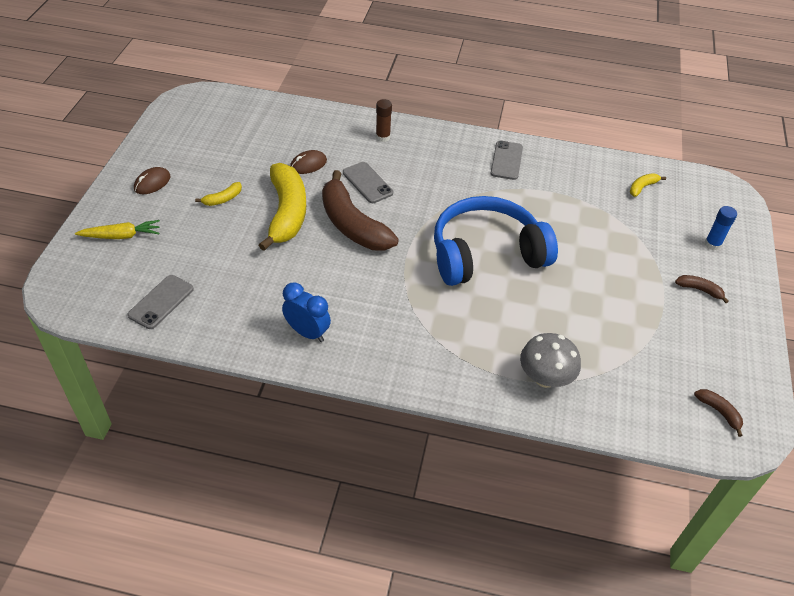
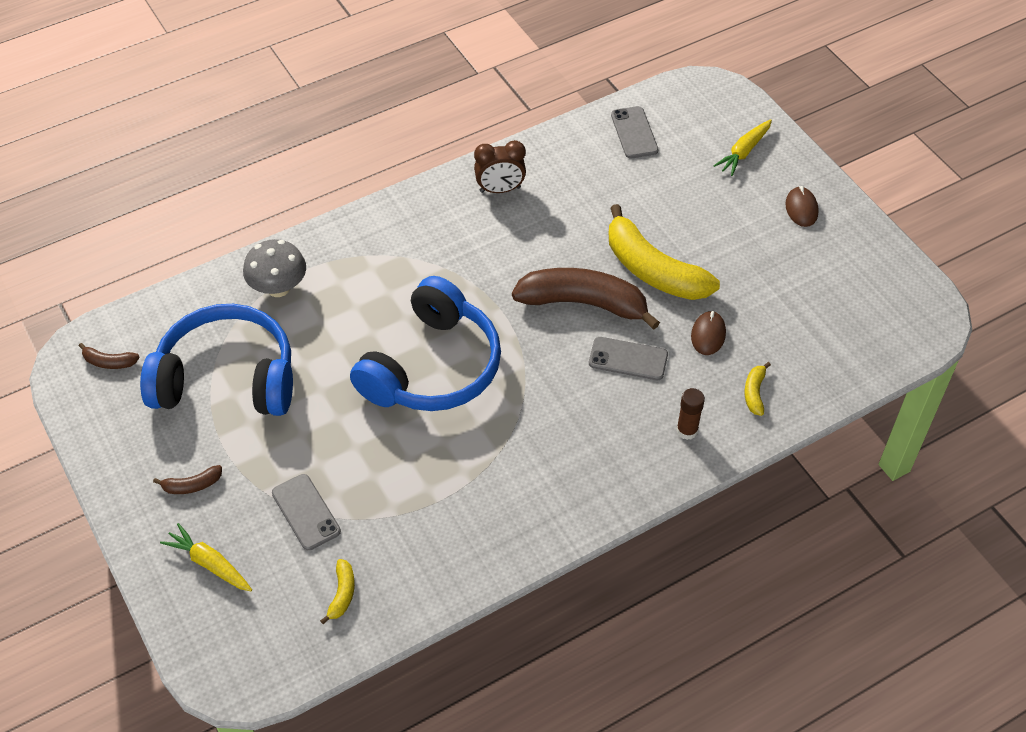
camera: 140 degrees right, 5 degrees up
(223, 199) = (723, 240): yellow banana -> yellow banana (754, 392)
(307, 332) = (500, 189): blue clock -> brown clock
(506, 160) = (526, 508): grey phone -> grey phone (306, 512)
(632, 339) = (227, 378): none -> blue headphones
(712, 244) = (209, 563): blue glue stick -> yellow carrot

